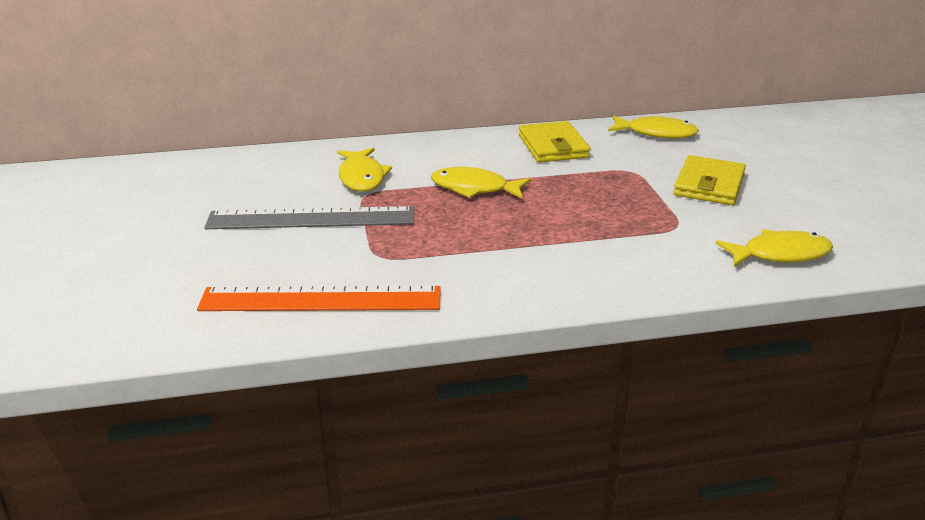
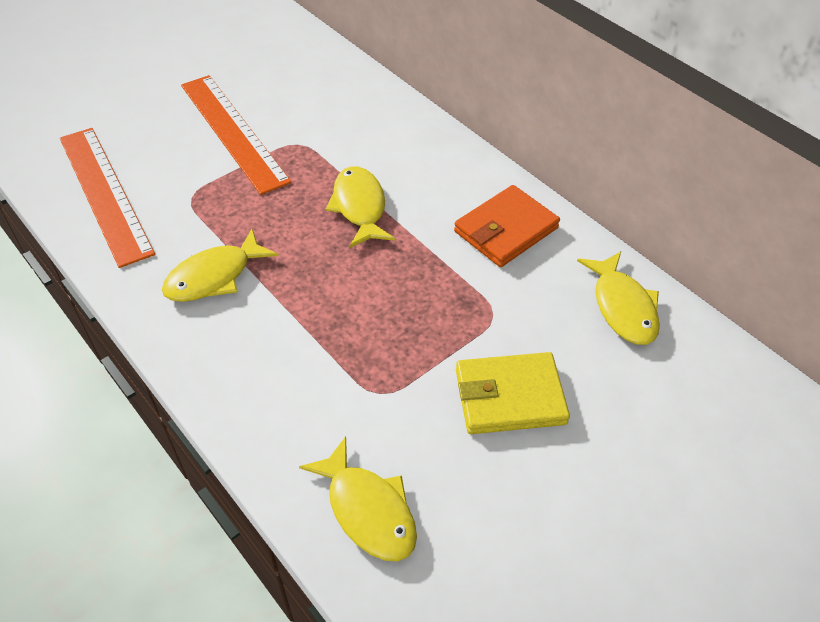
camera: 60 degrees right, 20 degrees up
(311, 218) = (233, 132): grey ruler -> orange ruler
(362, 177) = (330, 127): yellow fish -> yellow fish (214, 276)
(553, 146) = (506, 230): yellow wallet -> orange wallet

